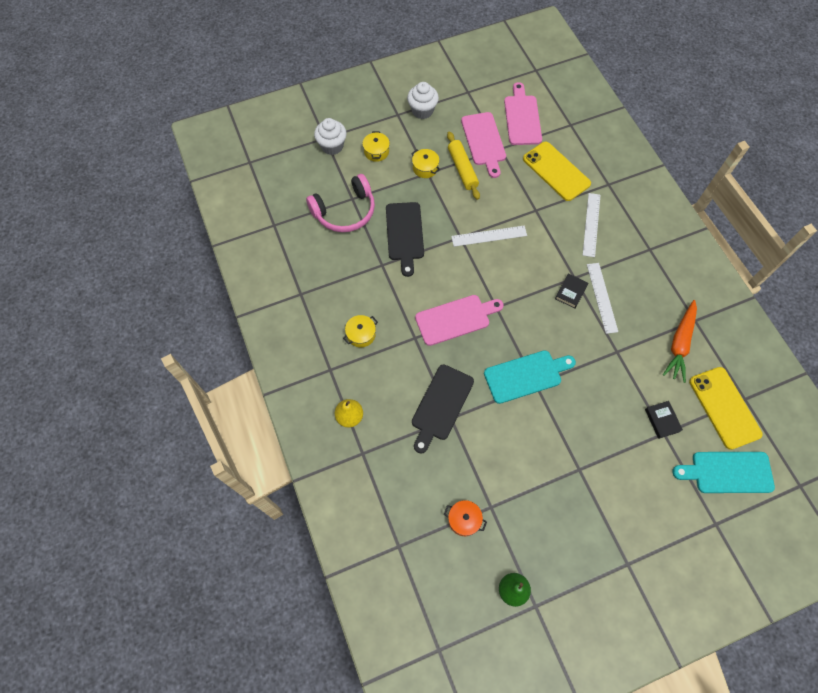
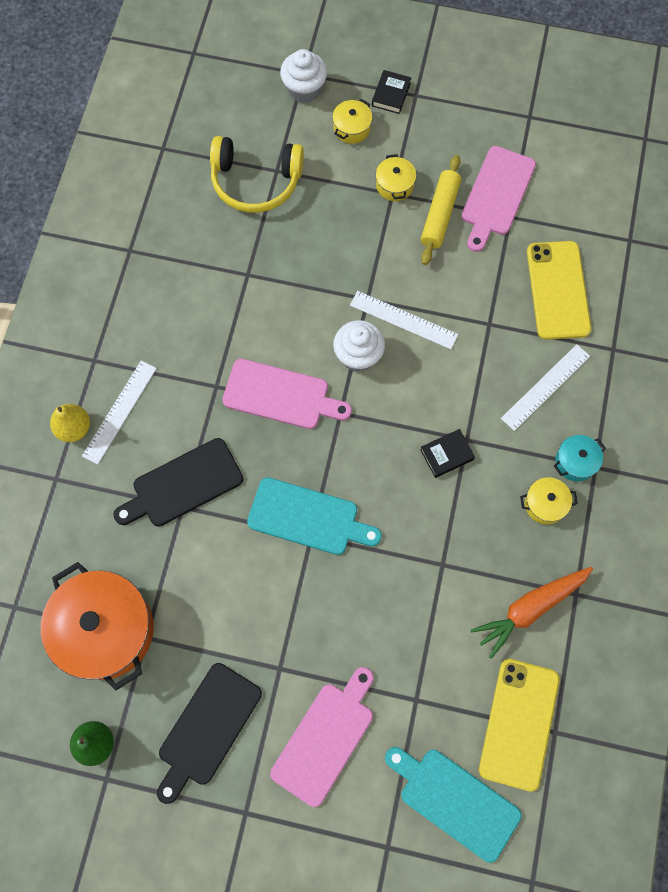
camera: 35 degrees right, 5 degrees up
(345, 211) = (256, 182): pink headphones -> yellow headphones
(361, 334) = (159, 342): yellow pot -> yellow pot (545, 504)
(405, 234) = (303, 254): black cutting board -> black cutting board (207, 728)
(422, 111) = (451, 108): white cupcake -> white cupcake (358, 356)
(464, 520) = (105, 630): orange pot -> orange pot, size x2.22
(522, 118) = (572, 192): pink cutting board -> pink cutting board (325, 738)
(601, 297) = (480, 486): white ruler -> white ruler (119, 411)
(638, 253) = (575, 462): none -> turquoise pot
(662, 420) = (427, 683): black book -> black book (391, 94)

